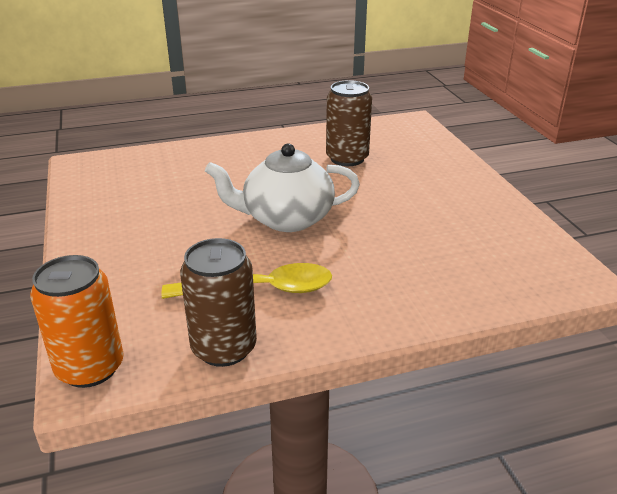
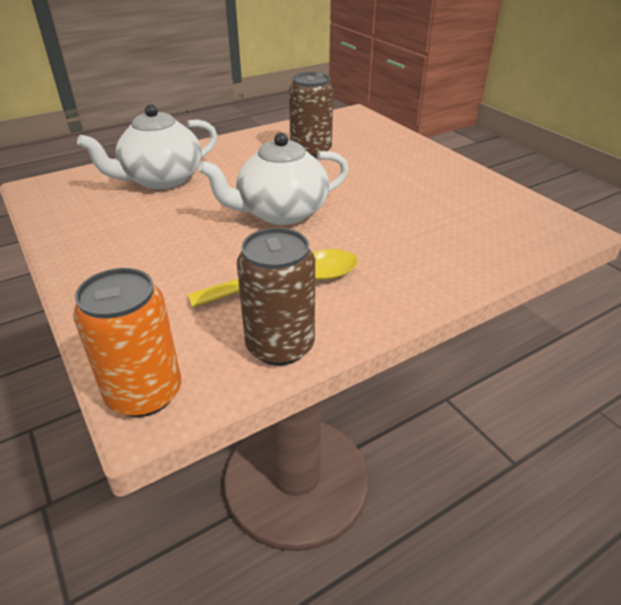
camera: 15 degrees left, 5 degrees up
(190, 170) = (161, 179): none -> white teapot

